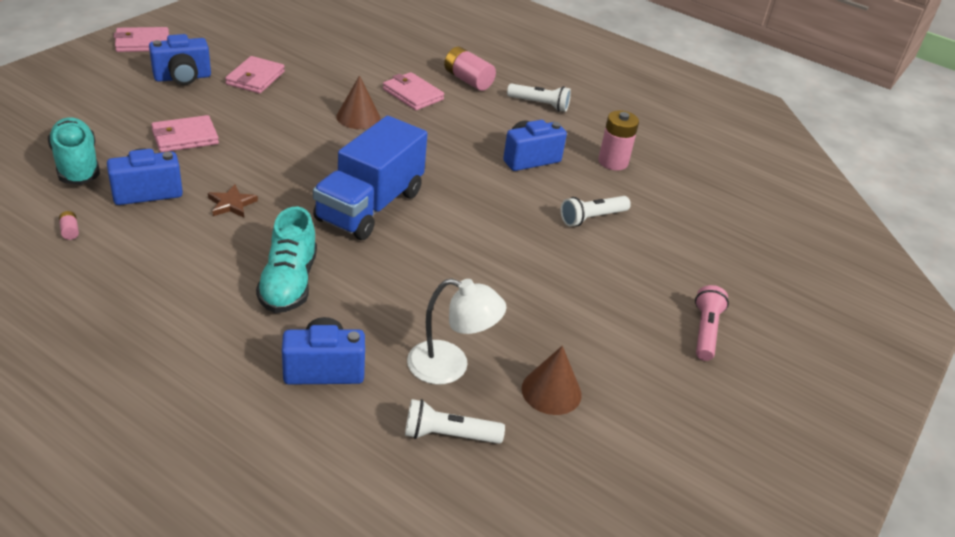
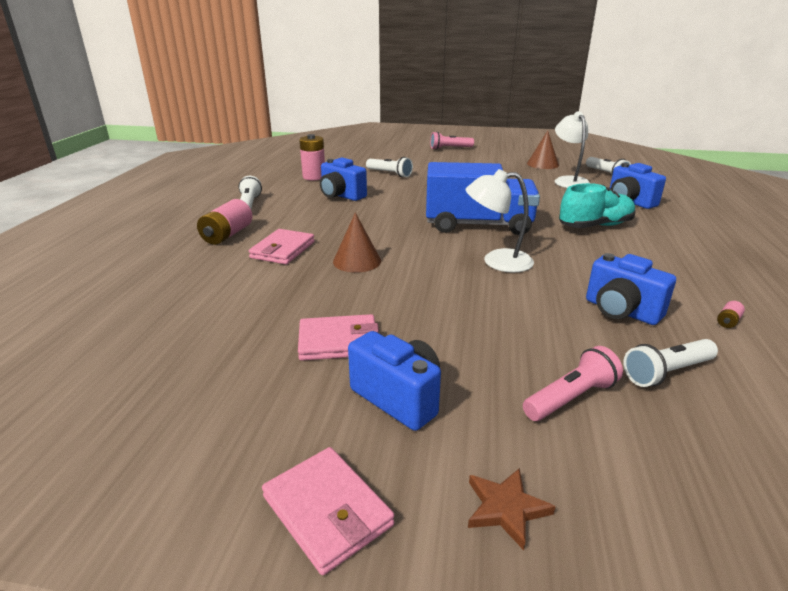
camera: 110 degrees left, 10 degrees down
(77, 165) = (667, 372): turquoise shoe -> white flashlight
(110, 122) = (571, 398): none -> pink flashlight
(185, 137) = (517, 331): pink wallet -> none
(231, 204) = (564, 269): brown star -> brown star (506, 508)
(285, 178) = (497, 261): none -> white lamp

